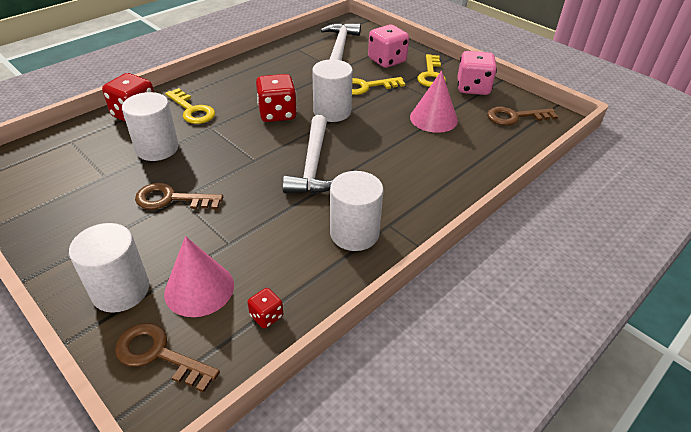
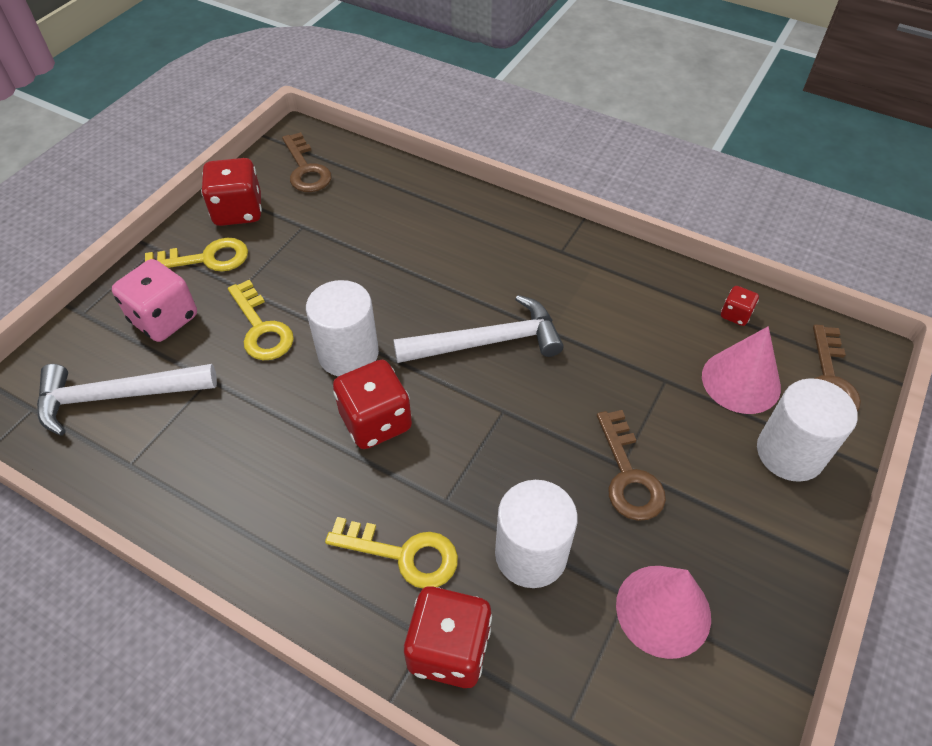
camera: 105 degrees left, 10 degrees up
(192, 110) = (404, 554): yellow key -> yellow key turned 75 degrees clockwise
(354, 233) = (590, 275): white cylinder -> none
(433, 118) = (333, 241): pink cone -> pink cone (663, 610)
(473, 88) = (238, 211): pink dice -> red dice

